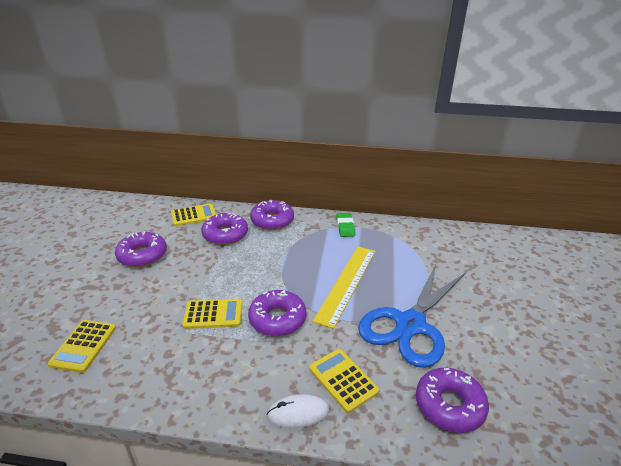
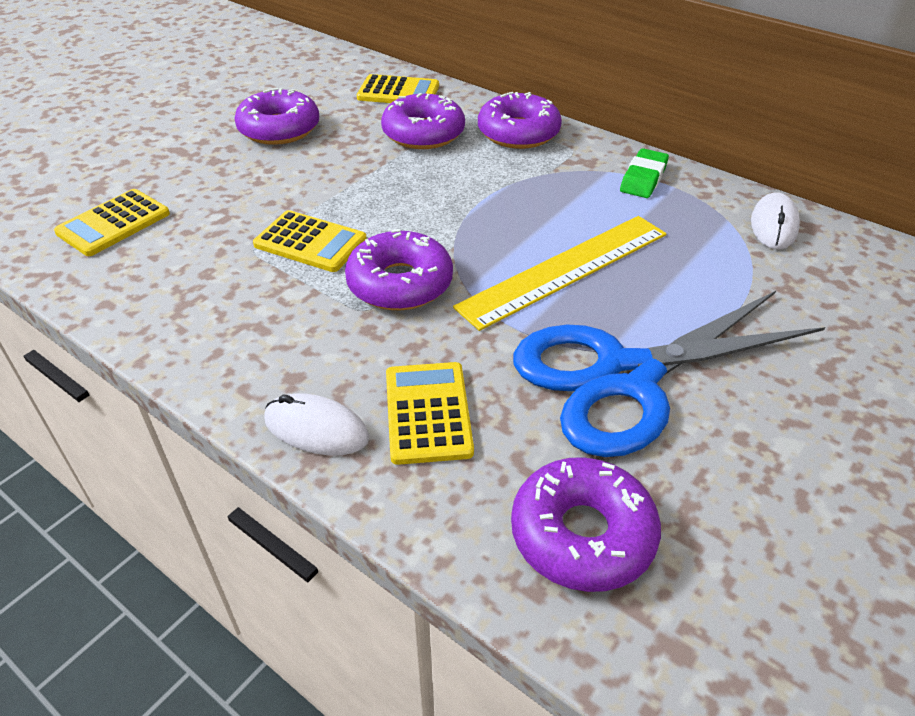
camera: 30 degrees right, 10 degrees up
(412, 233) = (773, 225): none -> white mouse

